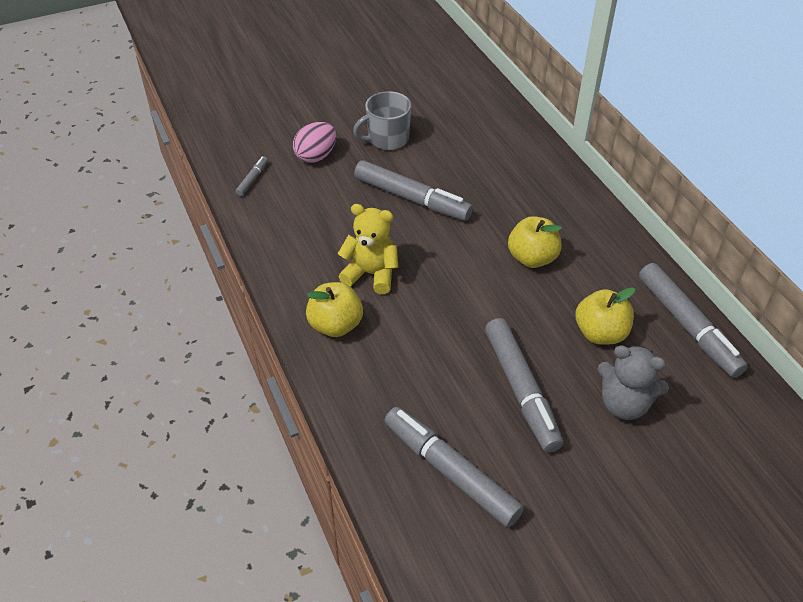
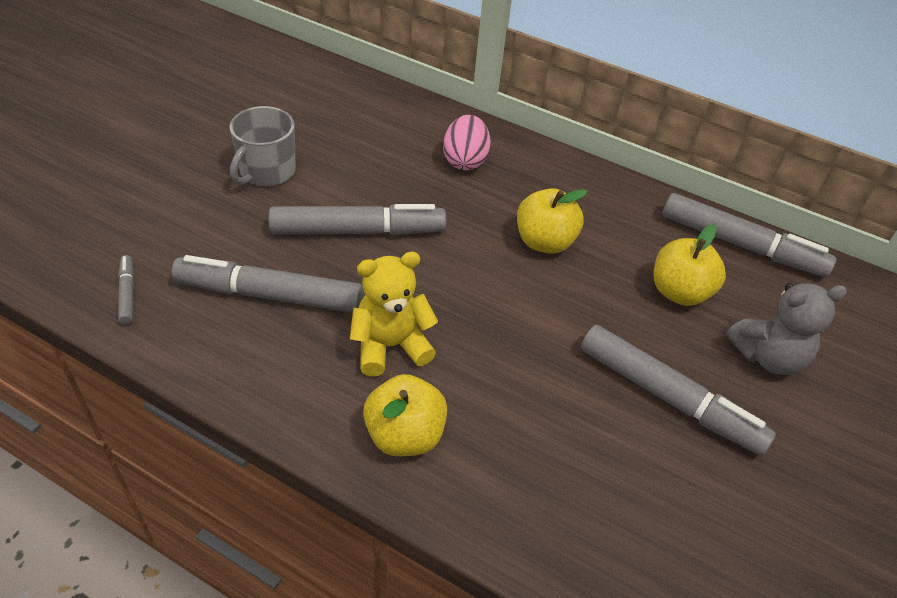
camera: 40 degrees left, 0 degrees up
(316, 156) = (192, 227): pink egg -> pink egg (465, 161)
(450, 471) = (692, 543): grey marker -> grey marker (270, 295)

